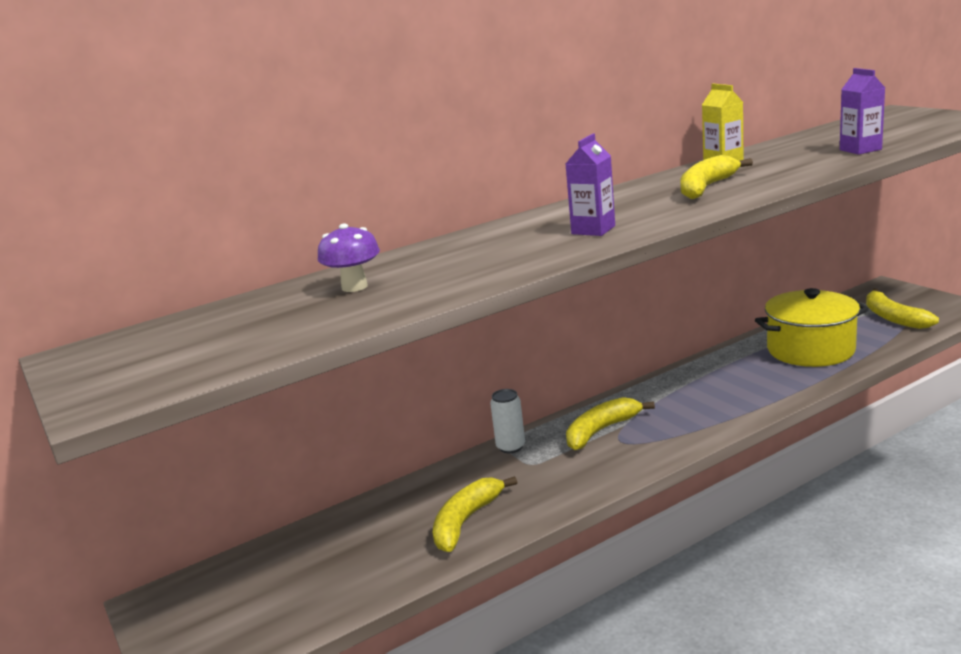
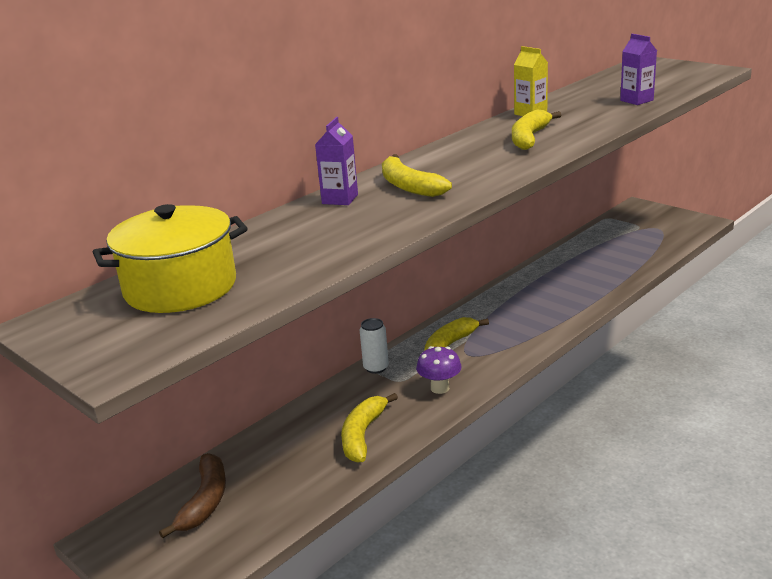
camera: 15 degrees left, 5 degrees up
(269, 576) = (205, 501): none -> brown banana
(354, 287) = (274, 243): purple mushroom -> purple mushroom (440, 388)
(593, 230) = (456, 181): purple carton -> purple carton (340, 199)
(810, 350) = (595, 265): yellow pot -> yellow pot (180, 287)
(893, 318) = (651, 233): yellow banana -> yellow banana (409, 186)

